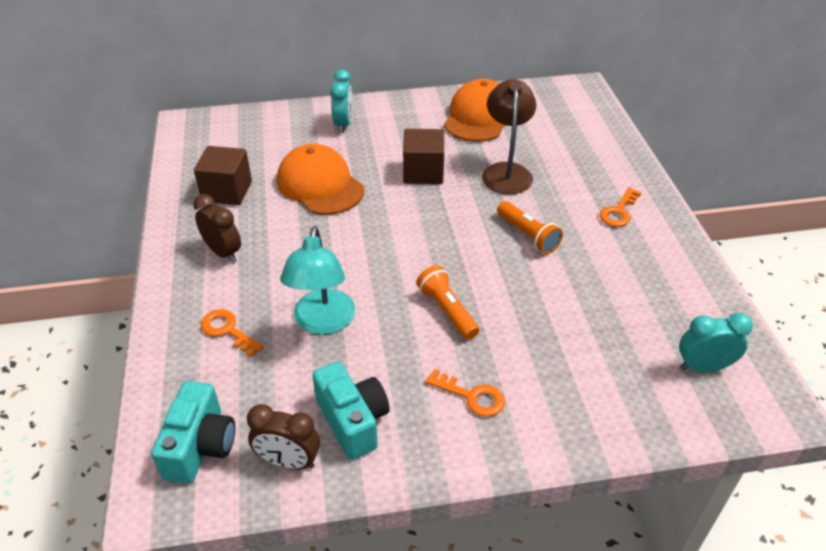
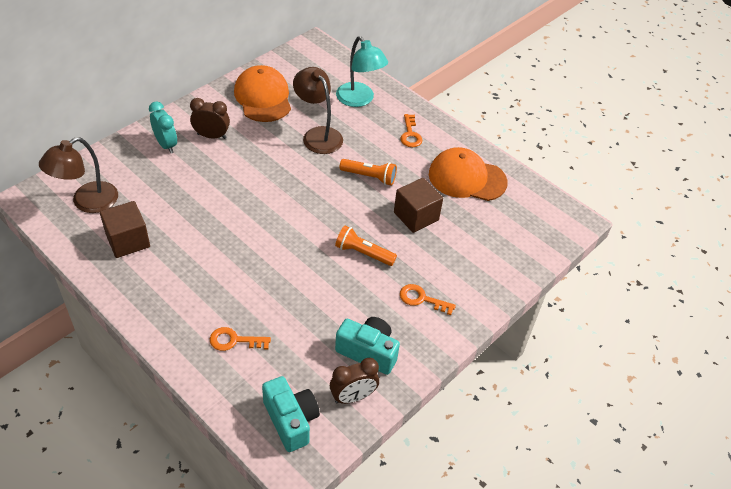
camera: 40 degrees left, 5 degrees up
(223, 252) = (174, 288): brown clock -> brown clock (211, 136)
(227, 145) = (87, 202): none -> brown lamp
(320, 185) = (196, 203): orange cap -> orange cap (467, 178)
(323, 322) = (293, 301): turquoise lamp -> turquoise lamp (359, 100)
(423, 172) = (262, 160): brown cube -> brown cube (416, 216)
(472, 396) = (421, 299): orange key -> orange key turned 150 degrees counterclockwise
(703, 367) = (525, 216): turquoise clock -> none

